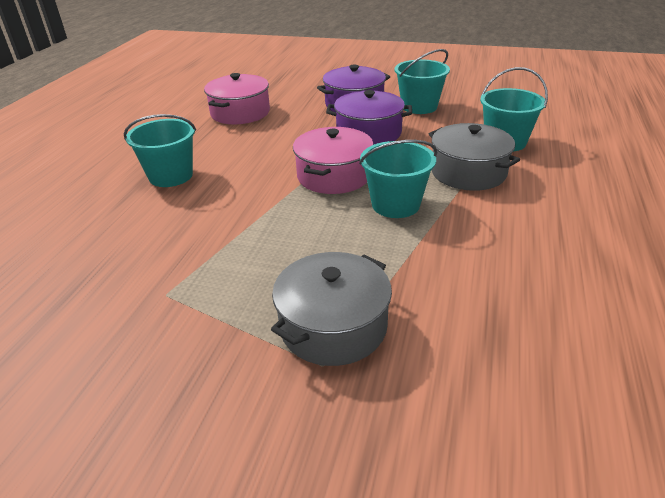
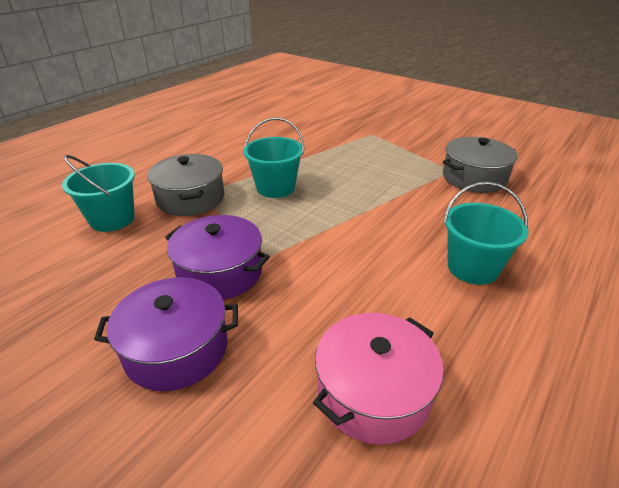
camera: 160 degrees left, 0 degrees up
(333, 326) = (360, 142): grey pot -> grey pot (474, 178)
(334, 176) = (303, 224): pink pot -> none
(419, 107) = (102, 307): turquoise bucket -> none

